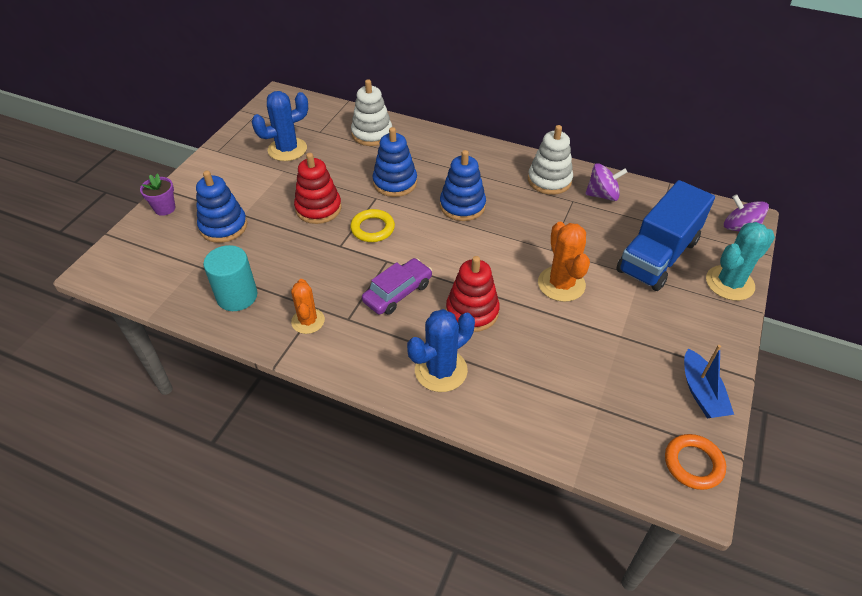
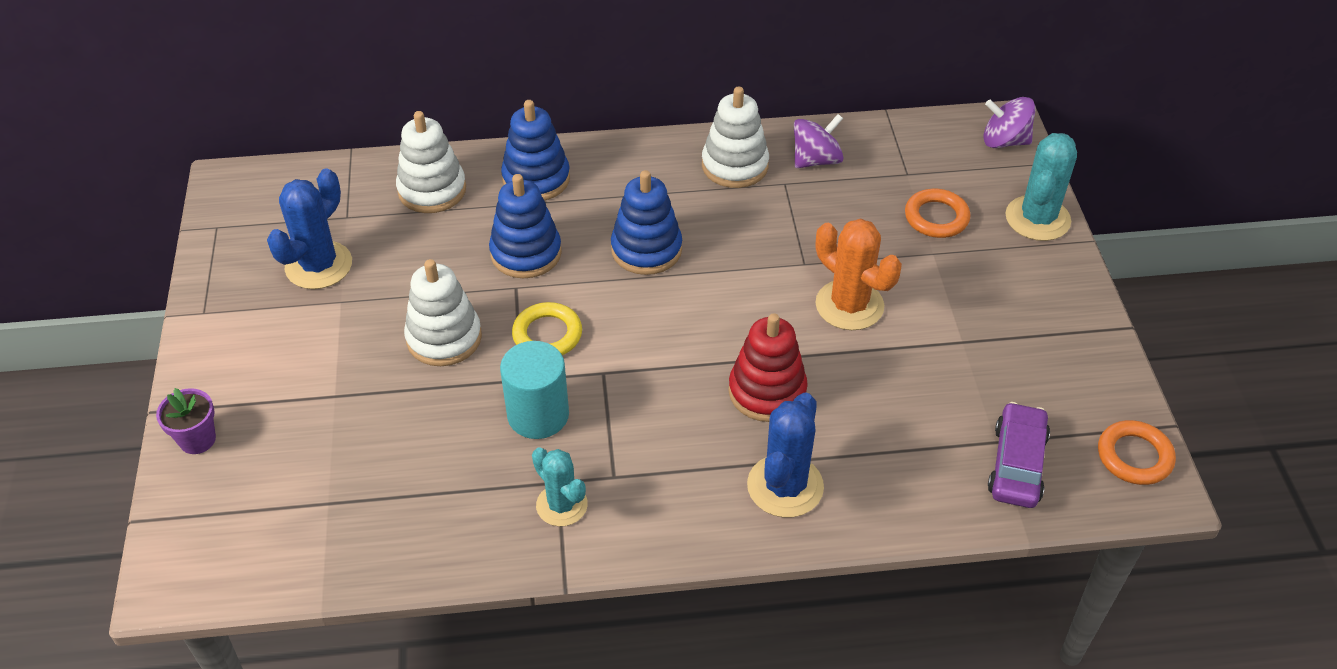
camera: 30 degrees left, 0 degrees up
(223, 226) = (320, 426): blue stacking toy -> blue stacking toy (536, 179)
(237, 296) = (430, 518): turquoise cylinder -> turquoise cylinder (538, 415)
(308, 321) = (562, 505): orange cactus -> turquoise cactus
(318, 208) = (444, 338): red stacking toy -> white stacking toy
(398, 293) = (652, 410): purple car -> purple car (1017, 464)
(657, 256) = (936, 217): blue truck -> orange ring
(701, 392) = (1091, 369): blue boat -> none

